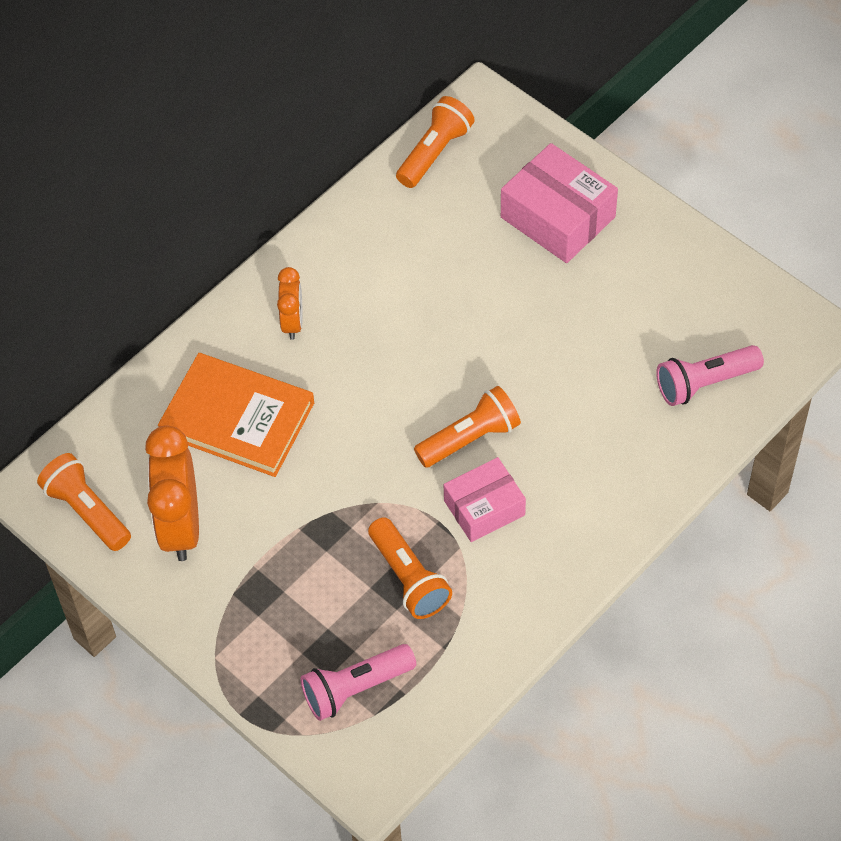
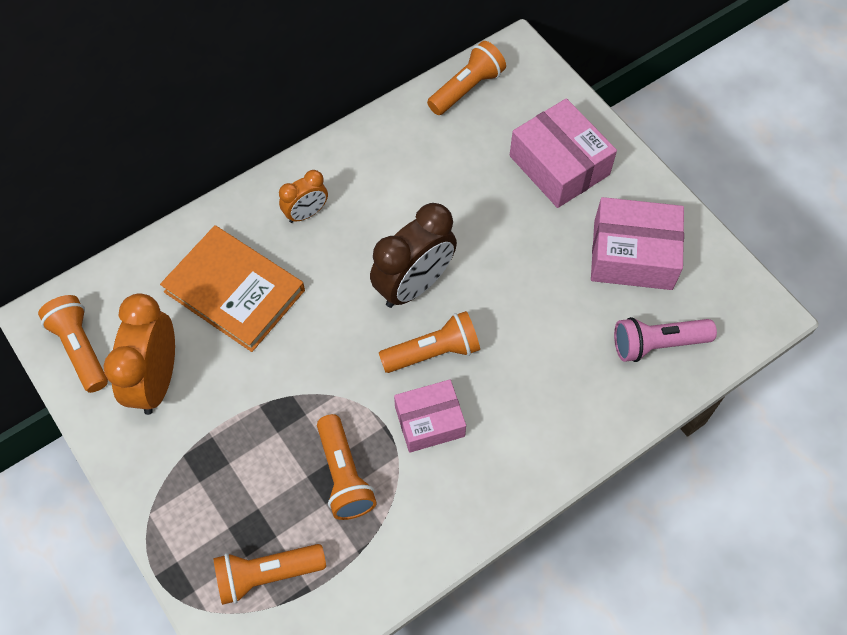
camera: 10 degrees right, 5 degrees up
(292, 322) = (306, 213): orange clock -> orange clock turned 45 degrees clockwise
(356, 688) = (267, 574): pink flashlight -> orange flashlight
(431, 374) = (414, 285): none -> brown clock
(659, 297) = (632, 255): none -> pink box

